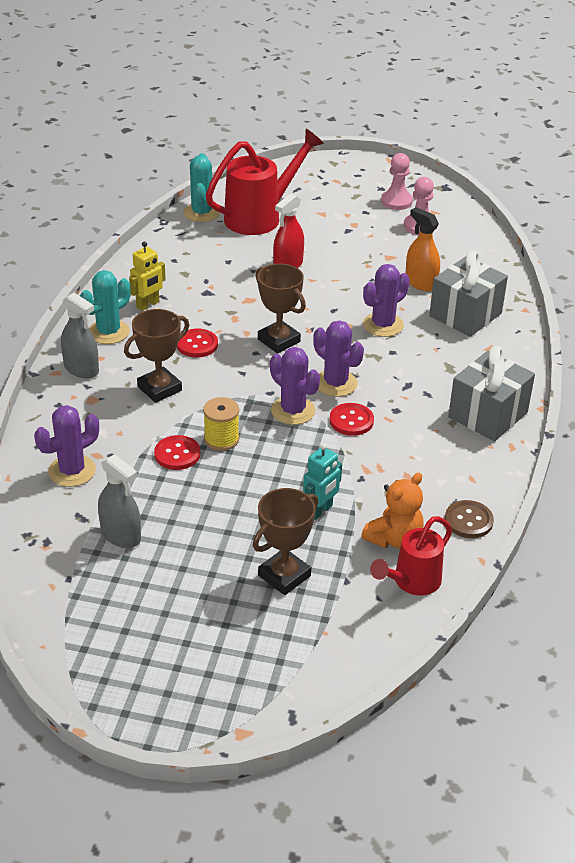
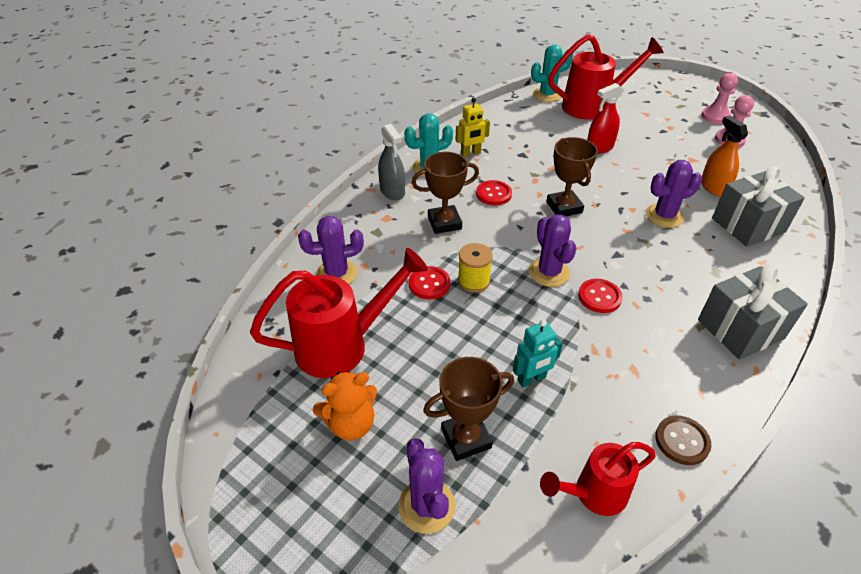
camera: 25 degrees right, 5 degrees up
(121, 535) = (342, 345): grey spray bottle -> red watering can
(201, 213) = (547, 95): turquoise cactus -> turquoise cactus turned 45 degrees clockwise
(335, 383) = (599, 257): purple cactus -> purple cactus (427, 506)
(394, 538) = (594, 435): orange teddy bear -> orange teddy bear (351, 424)

